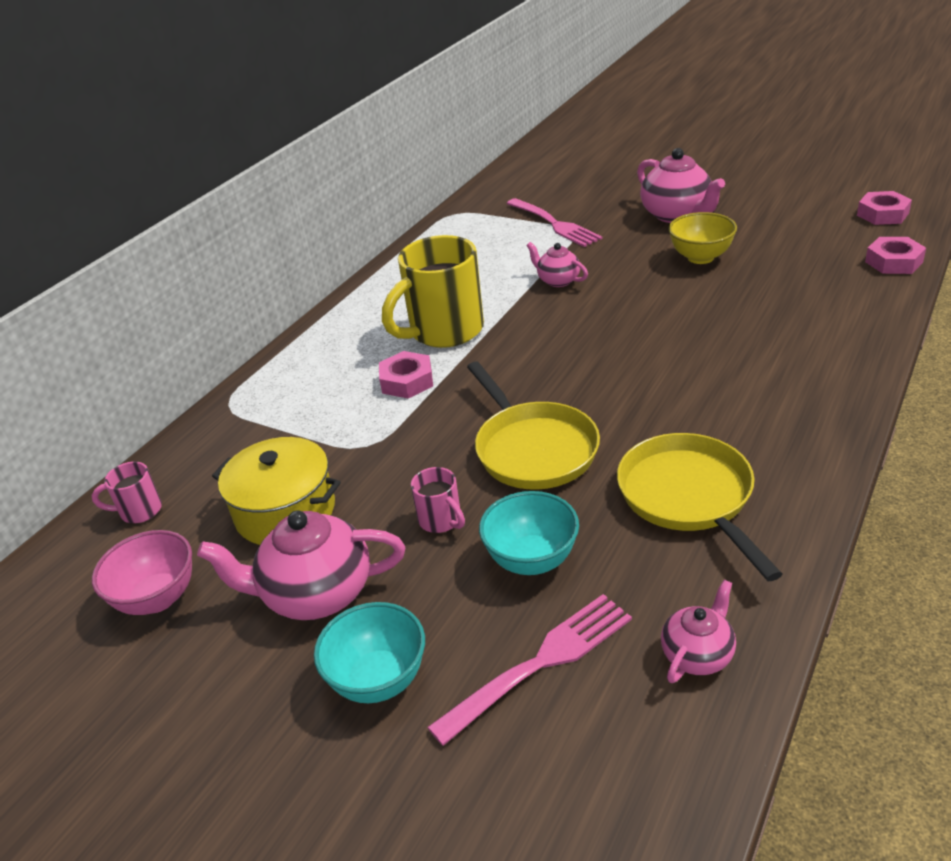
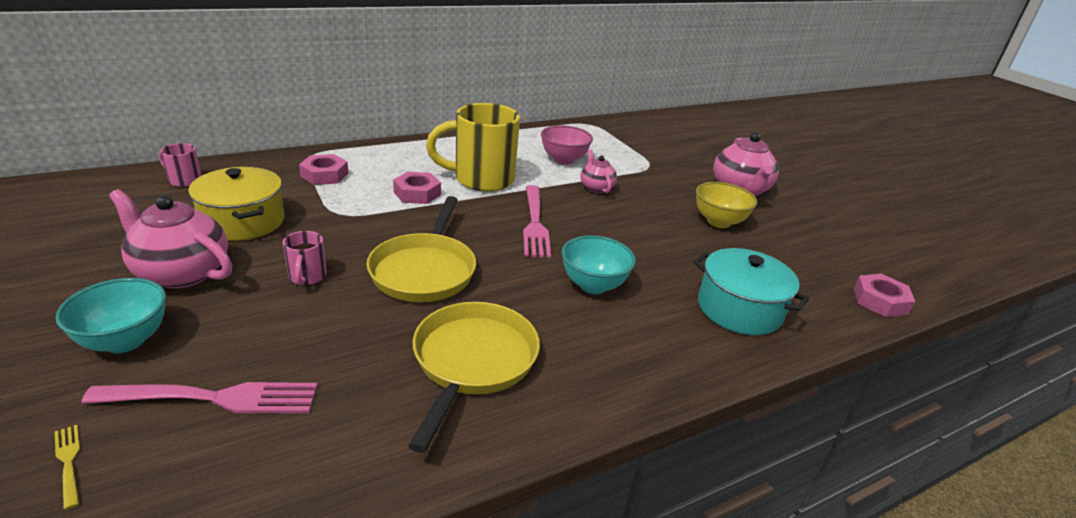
camera: 25 degrees right, 5 degrees down
(157, 598) = (116, 225): pink bowl -> pink bowl (563, 160)
(513, 788) = (69, 463): none -> yellow fork
(532, 560) = (315, 333): turquoise bowl -> turquoise bowl (593, 285)
(553, 224) = (644, 156): pink fork -> pink fork (534, 223)
(697, 654) = (308, 469): pink teapot -> none
(813, 329) = (739, 309): none -> turquoise pot
(882, 214) = (917, 265): pink nut -> pink nut (324, 175)

